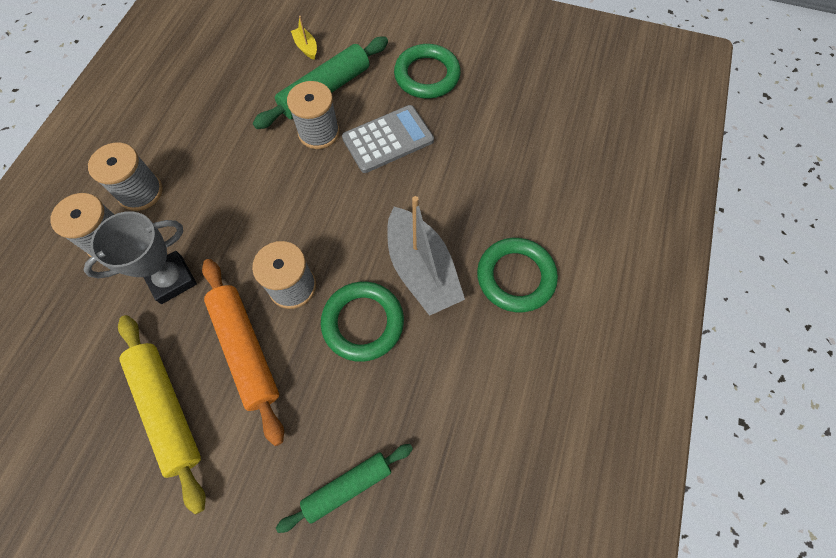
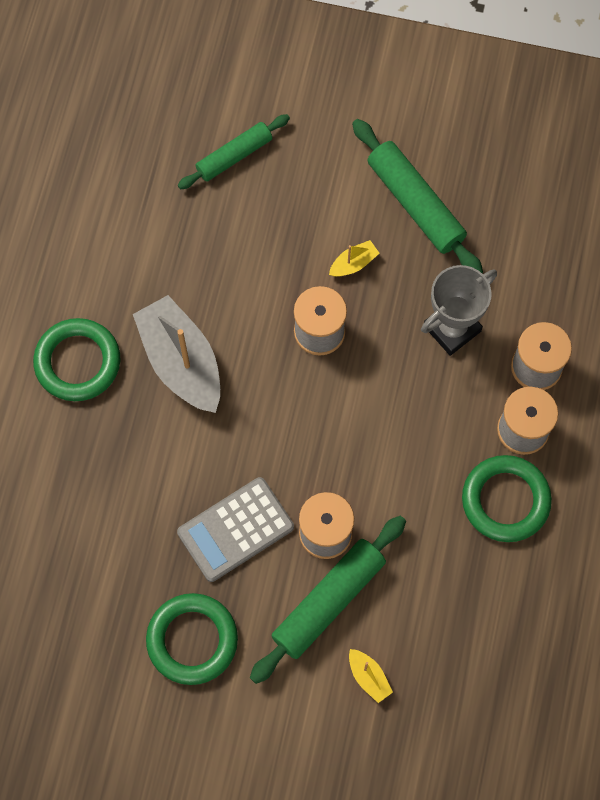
camera: 175 degrees right, 5 degrees up
(167, 410) = (415, 204): yellow rolling pin -> green rolling pin
(246, 350) = (353, 263): orange rolling pin -> yellow boat
(363, 323) = (238, 300): green ring -> green ring (505, 500)

